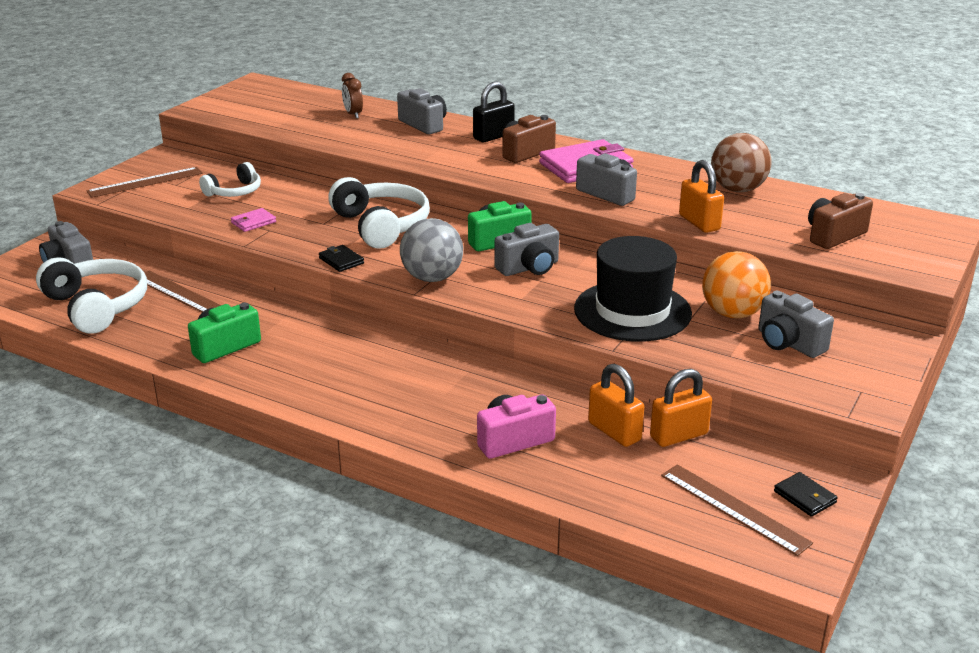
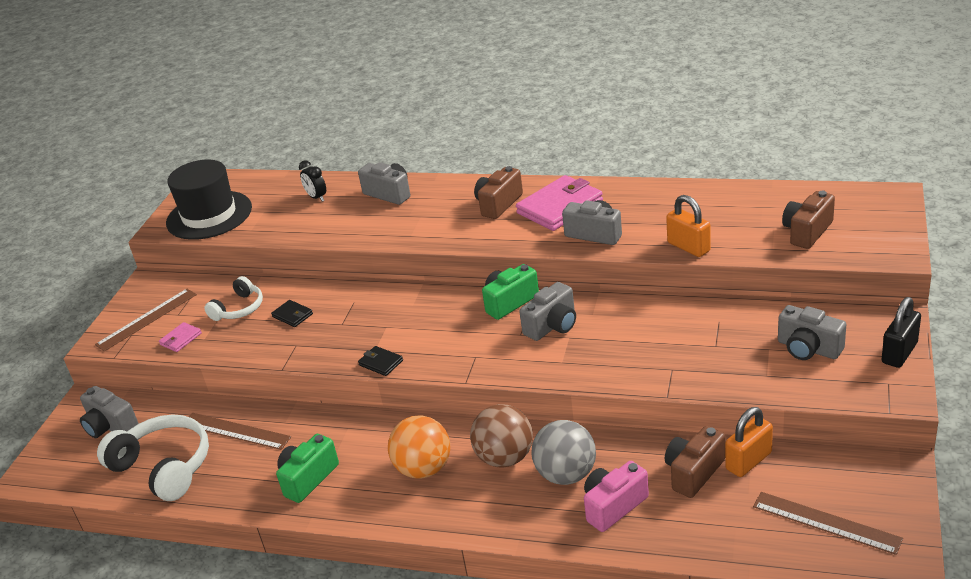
camera: 10 degrees left, 5 degrees up
(253, 222) = (276, 340): pink wallet -> pink wallet (181, 339)
(353, 114) = (316, 197): brown clock -> black clock
(381, 226) = (397, 313): white headphones -> none
(432, 278) = (472, 360): grey ball -> grey ball (566, 474)
(493, 136) = (460, 192): black padlock -> black padlock (899, 353)
(614, 431) = (693, 472): orange padlock -> brown camera
(632, 311) = (664, 350): black hat -> black hat (209, 215)
(732, 313) = (748, 329): orange ball -> orange ball (423, 469)
(737, 189) = (703, 200): brown ball -> brown ball (505, 458)
(805, 497) = (876, 494): black wallet -> black wallet (292, 315)

